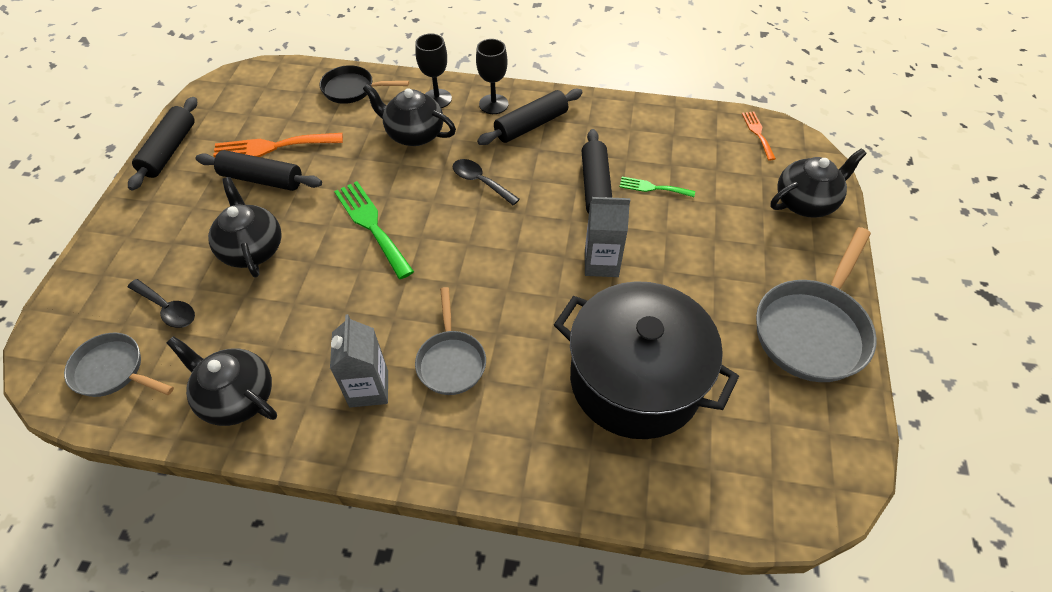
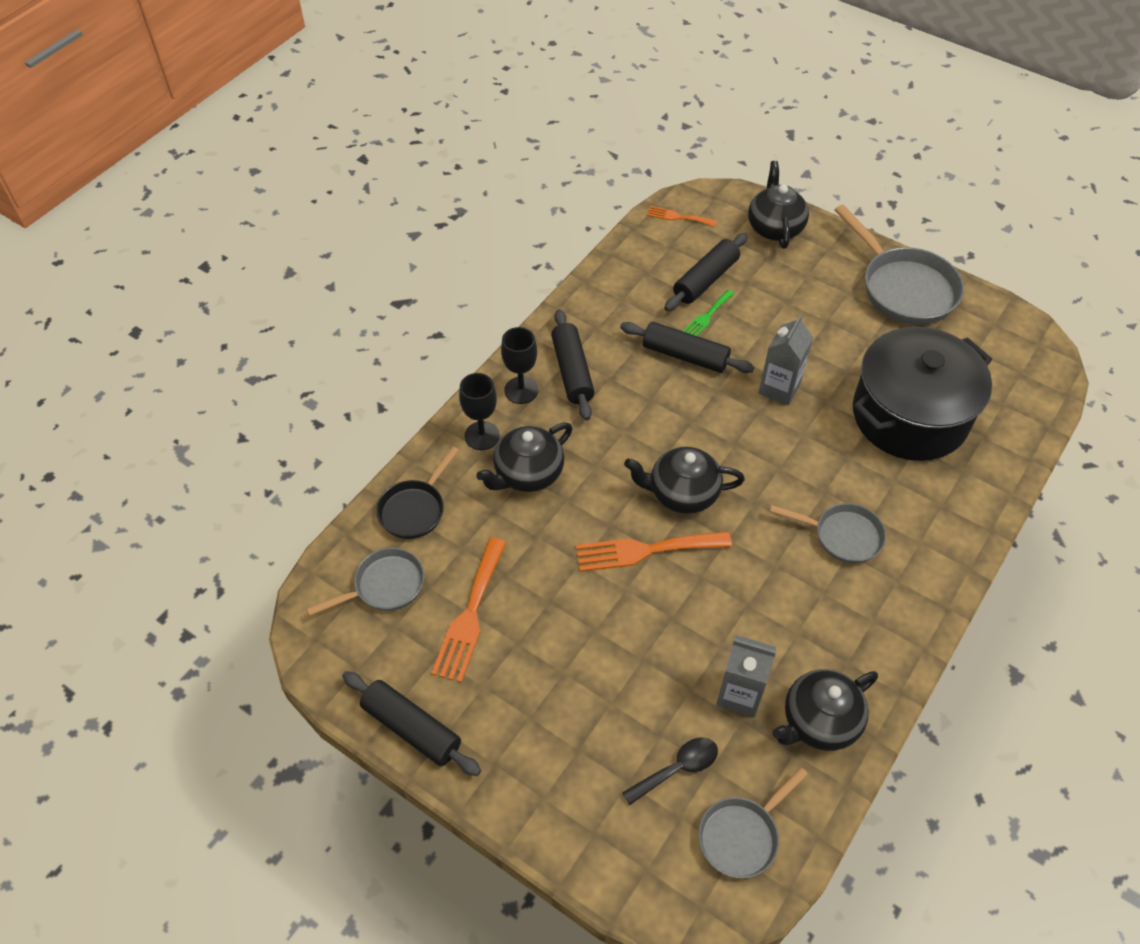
camera: 65 degrees left, 0 degrees up
(252, 249) = (627, 669): black teapot -> black teapot (682, 493)
(262, 179) = (520, 637): black rolling pin -> black rolling pin (705, 280)
(281, 98) = (384, 586): none -> grey pan
(369, 388) = (849, 608): grey carton -> grey carton (739, 694)
(371, 225) = (645, 550): green fork -> orange fork
(480, 182) = (631, 440): black spoon -> none

